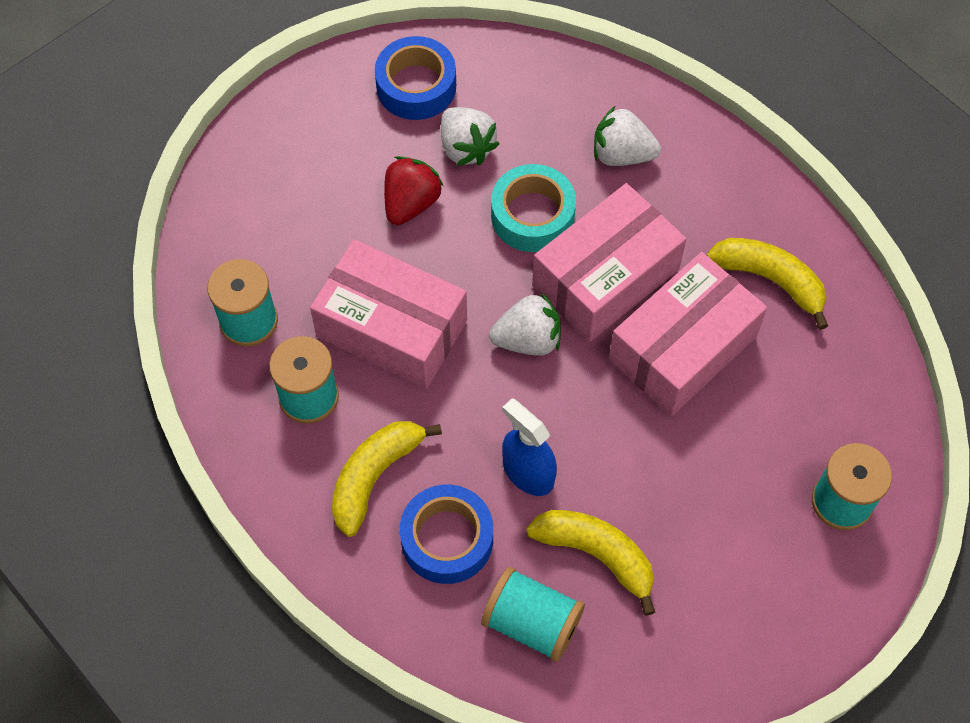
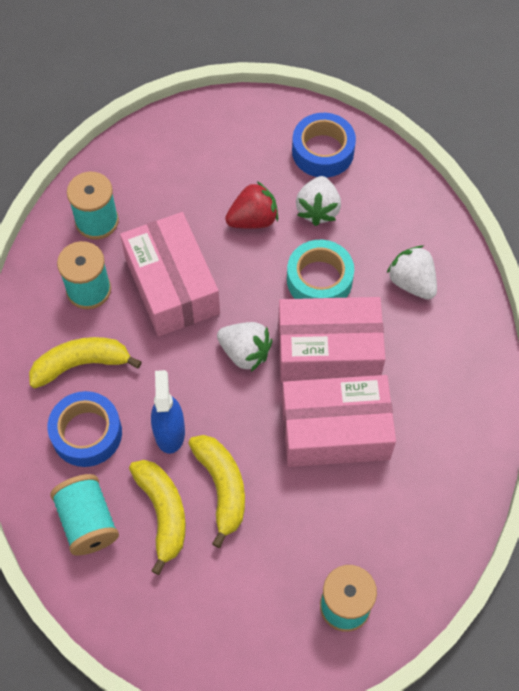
camera: 40 degrees right, 0 degrees up
(770, 280) = (433, 431): yellow banana -> yellow banana (222, 487)

